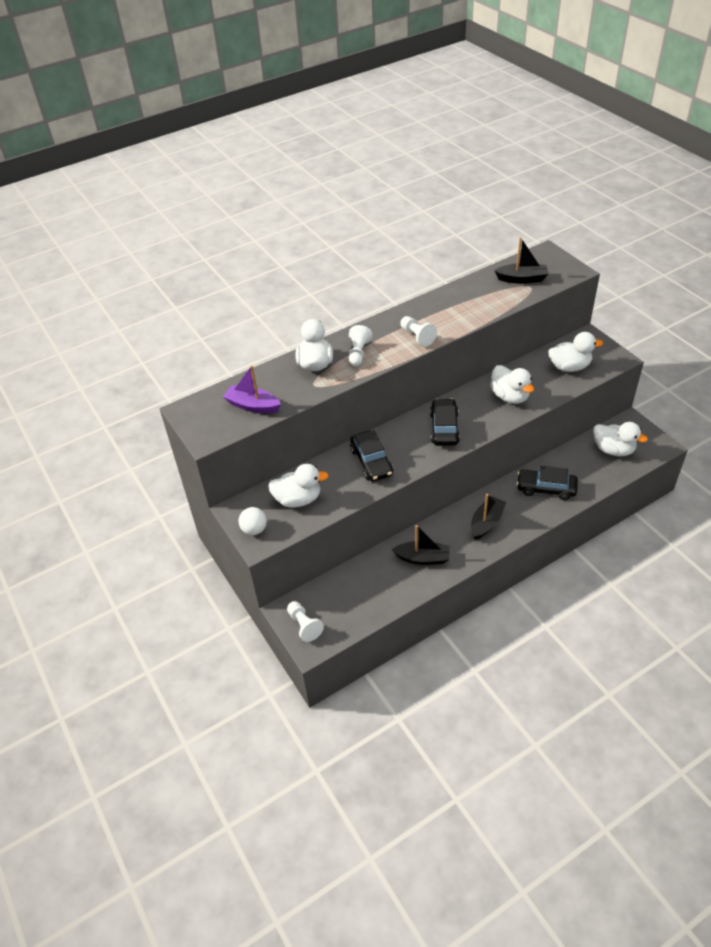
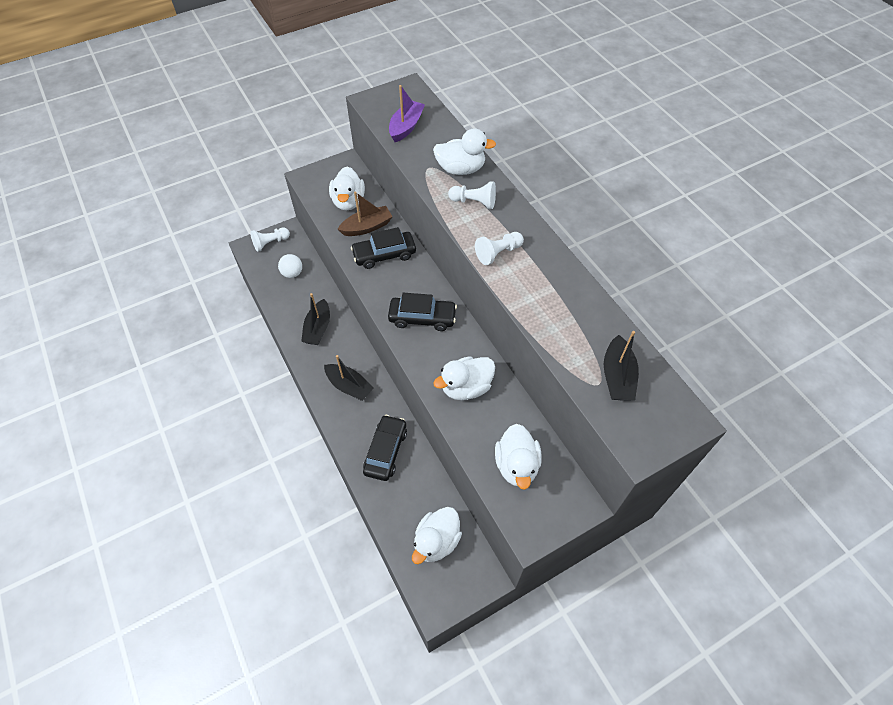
camera: 90 degrees right, 10 degrees up
(254, 529) = (321, 174): white ball -> white ball (292, 273)
(335, 479) = (367, 227): none -> brown boat

